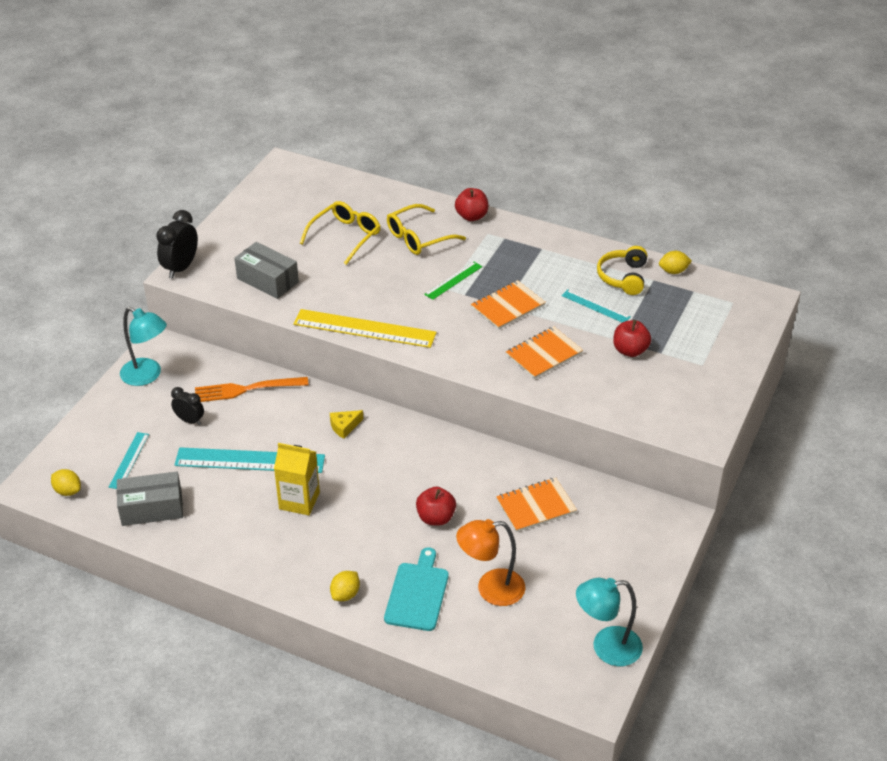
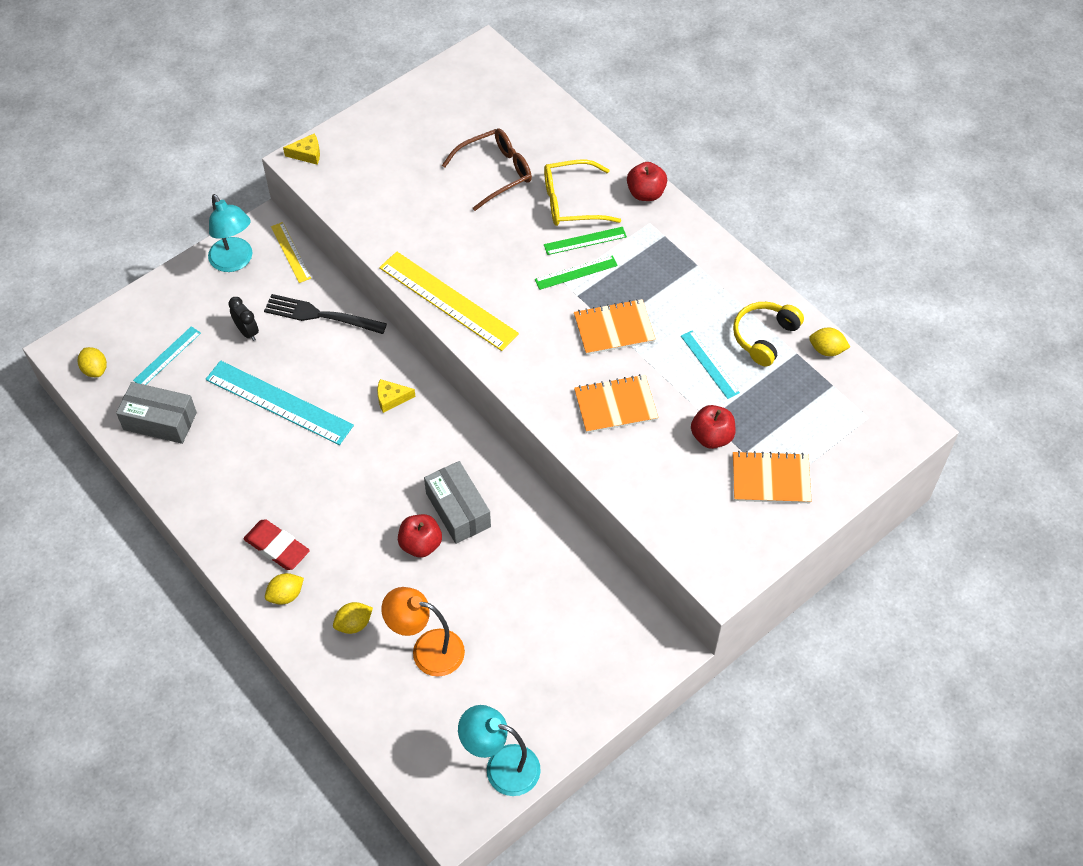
camera: 25 degrees right, 15 degrees up
(181, 268) = (307, 154): black clock -> yellow cheese
(192, 354) = (290, 252): none -> yellow ruler
(246, 389) = (320, 315): orange fork -> black fork
(267, 280) = (384, 201): grey box -> grey box (458, 510)
(299, 501) = (300, 469): yellow carton -> none
(315, 563) = (277, 547): none -> red eraser
(345, 237) = (495, 173): yellow glasses -> brown glasses
(417, 593) = (354, 624): turquoise cutting board -> yellow lemon
(446, 259) = (585, 241): none -> green ruler
(536, 506) = (528, 572): orange notebook -> orange notebook (771, 479)

